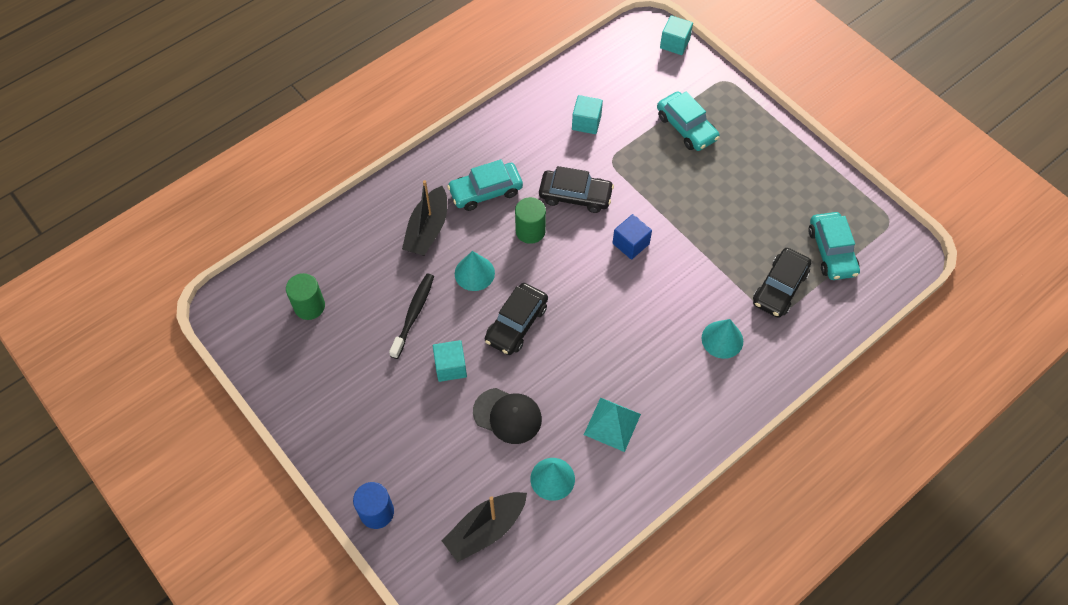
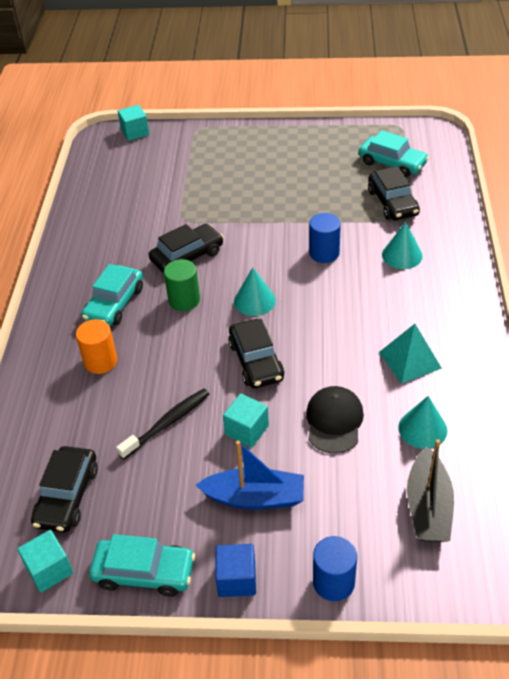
camera: 45 degrees left, 15 degrees down
(309, 306) = (67, 496): green cylinder -> black car
(400, 415) = (254, 497): none -> blue boat
(413, 314) = (167, 423): black toothbrush -> black toothbrush turned 75 degrees clockwise
(428, 229) = (100, 361): black boat -> orange cylinder
(474, 273) = (178, 358): turquoise cone -> turquoise cone (254, 301)
(507, 416) = (334, 421): black cap -> black cap turned 60 degrees counterclockwise
(586, 122) = (134, 212): turquoise cube -> turquoise cube (49, 570)
(630, 244) = (266, 252): blue cube -> blue cube (237, 579)
(669, 283) = (324, 253): none -> blue cylinder
(686, 127) = (208, 167): turquoise car -> turquoise car (144, 572)

